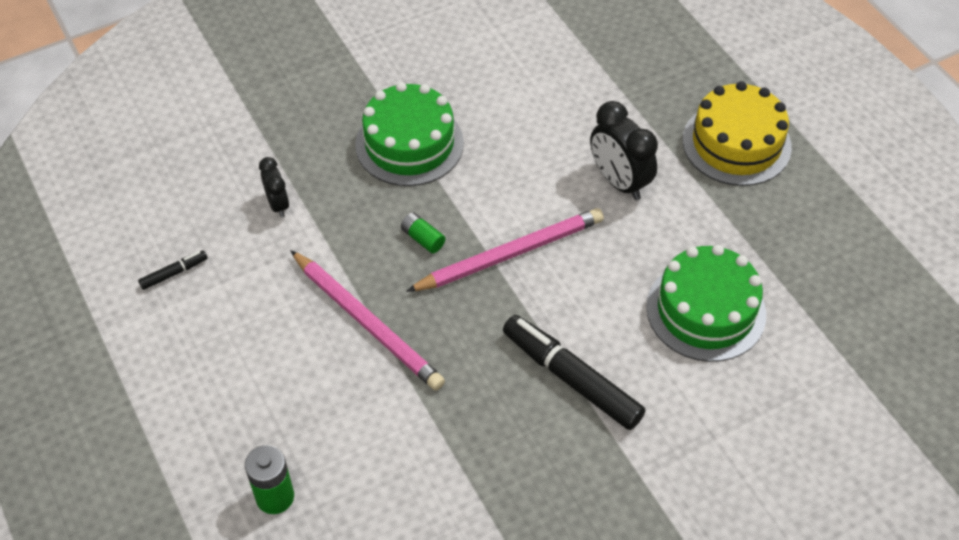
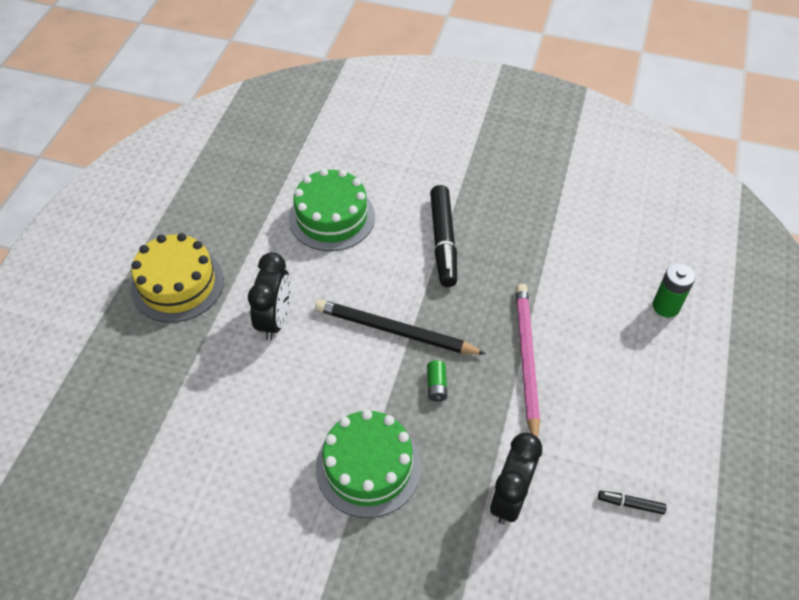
camera: 135 degrees left, 0 degrees up
(278, 204) = (509, 498): black clock -> black clock, size x1.70
(510, 254) = (395, 331): pink pencil -> black pencil

